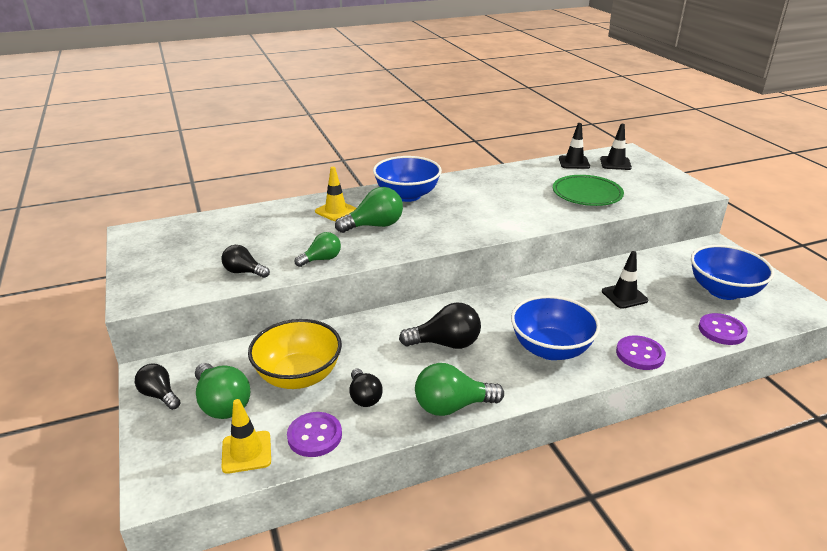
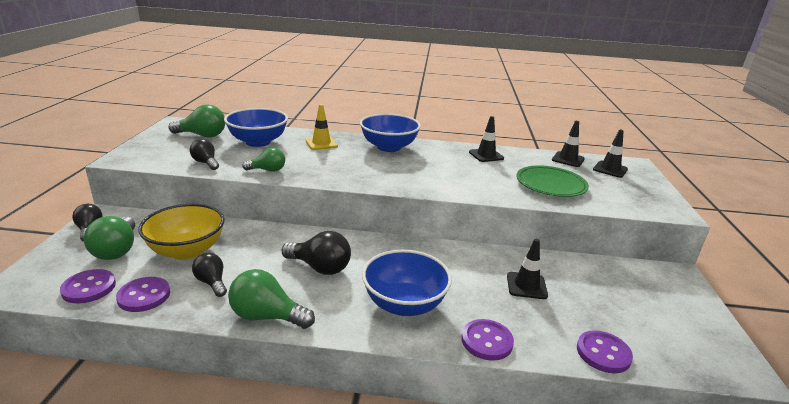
camera: 25 degrees right, 5 degrees down
(246, 452) = (89, 288): yellow traffic cone -> purple button
(364, 397) = (212, 282): black light bulb -> black light bulb turned 135 degrees clockwise
(374, 226) = (336, 160): green light bulb -> green light bulb (202, 135)
(504, 178) = (486, 155): none -> black traffic cone
(723, 291) = (644, 317): blue bowl -> blue bowl (258, 142)

